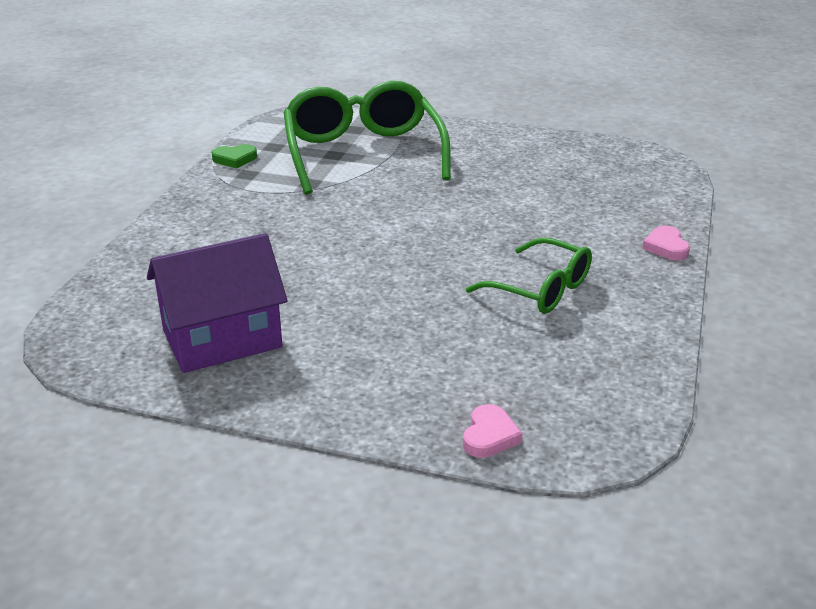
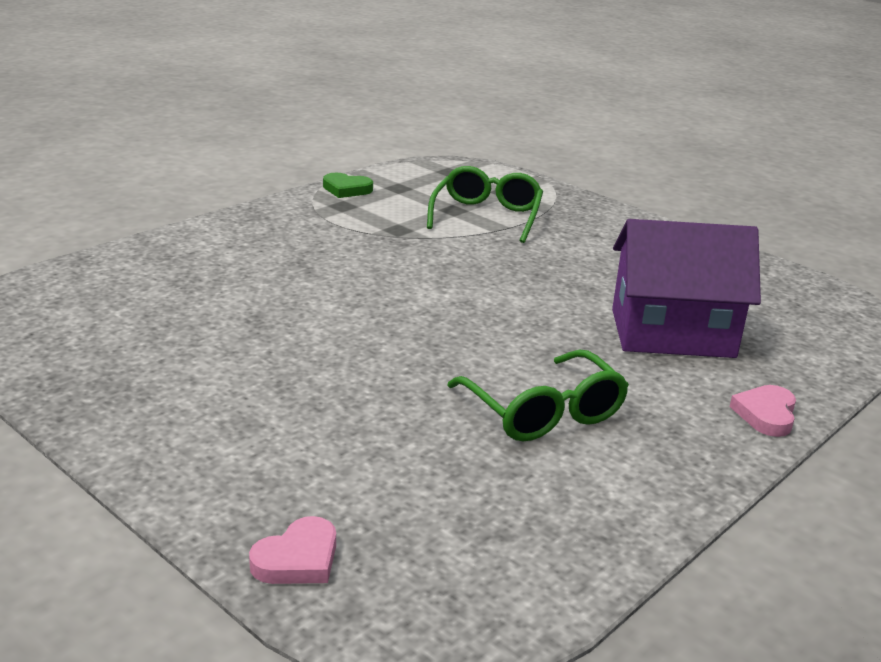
camera: 25 degrees right, 5 degrees down
(222, 339) = (135, 351): purple house -> purple house (672, 333)
(363, 153) = (487, 216): green glasses -> green glasses, size x0.57

